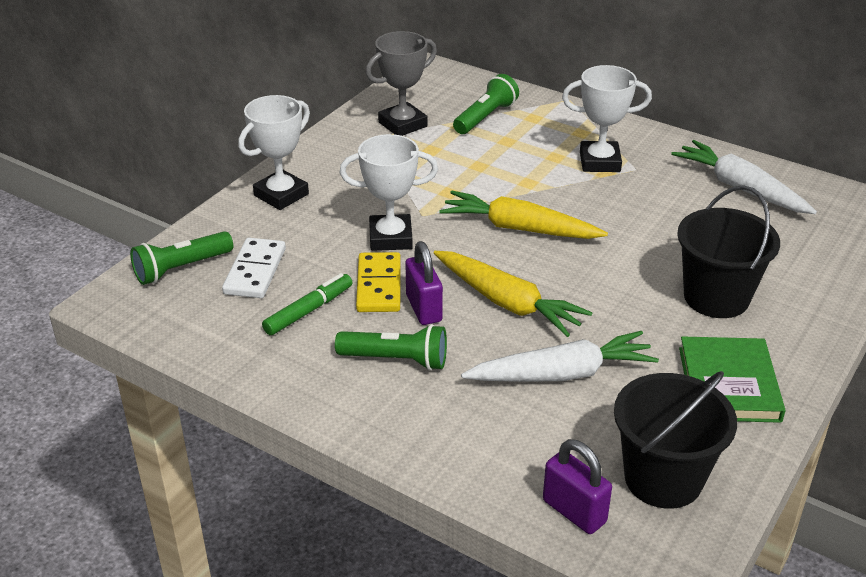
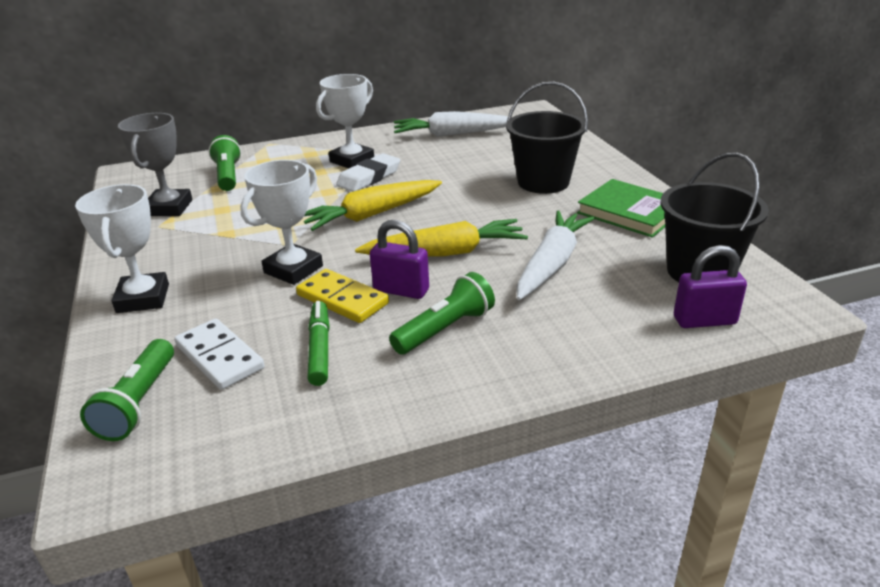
camera: 50 degrees left, 5 degrees down
(581, 189) = (369, 177): none -> white eraser

